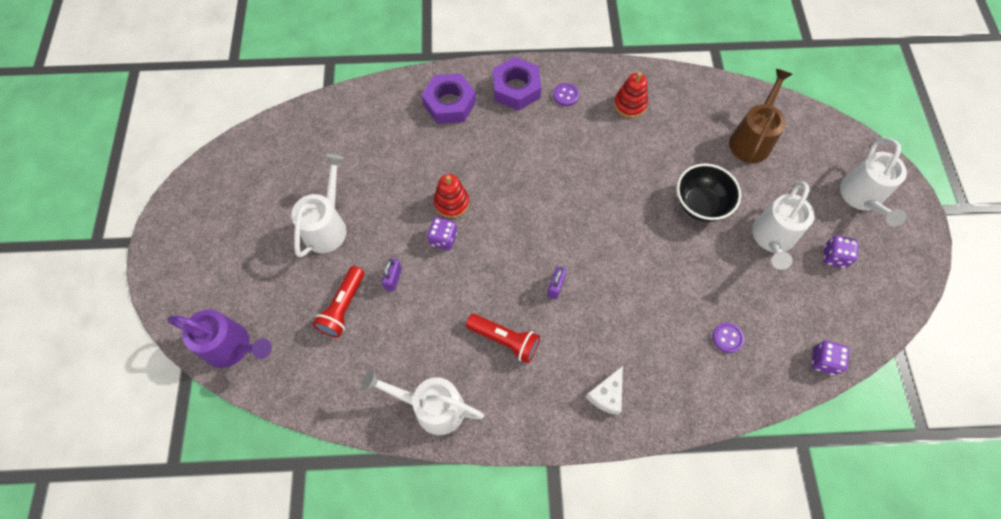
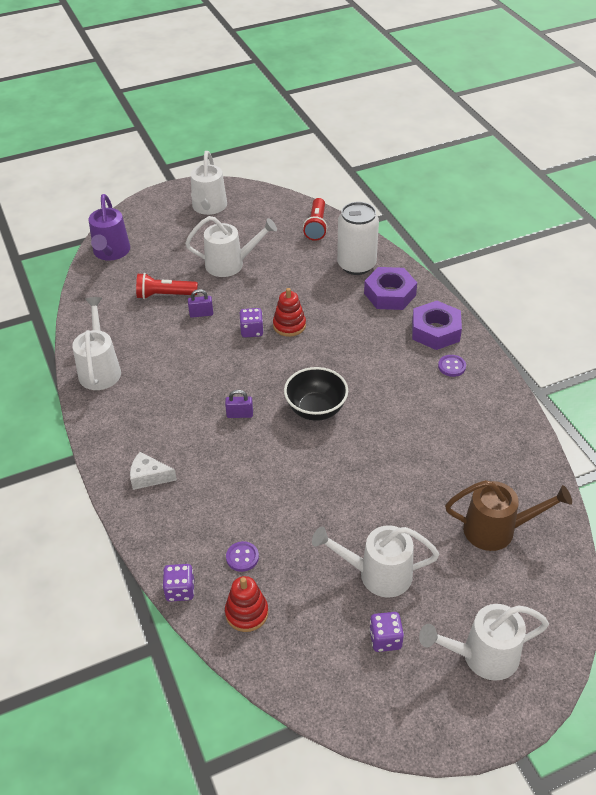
camera: 70 degrees right, 20 degrees down
(213, 218) = (208, 208): none -> white watering can
(392, 114) = (356, 265): none -> white can
(505, 340) = (174, 395): red flashlight -> red flashlight (316, 226)
(630, 104) = (473, 416): red stacking toy -> red stacking toy (246, 613)
(700, 204) = (385, 501): black bowl -> black bowl (316, 409)
(823, 361) = (250, 650): purple dice -> purple dice (180, 590)

